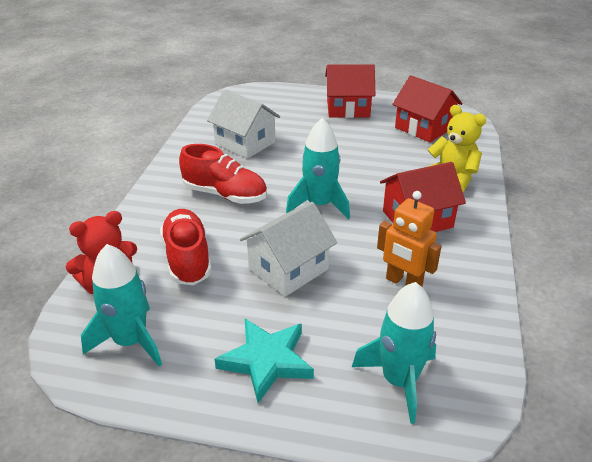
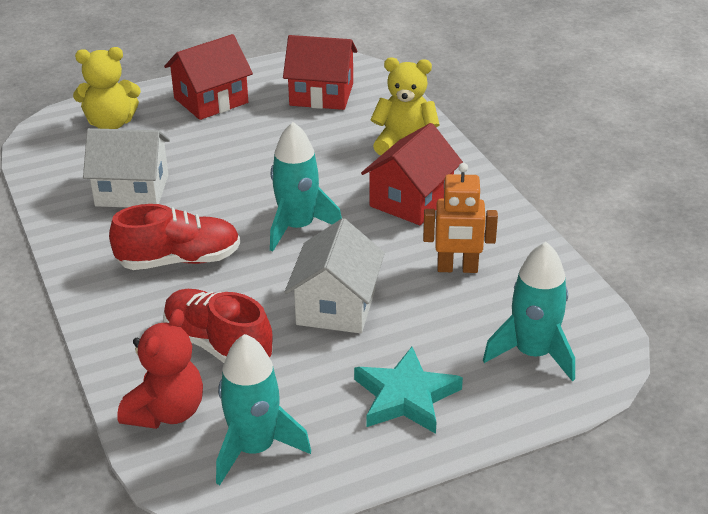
camera: 35 degrees left, 0 degrees up
(275, 102) = (110, 123): none -> yellow teddy bear

